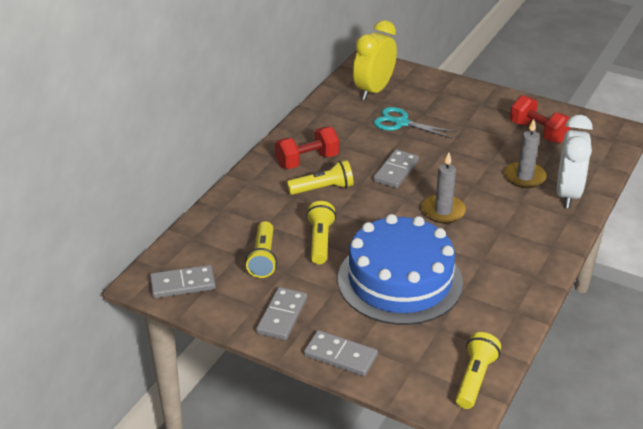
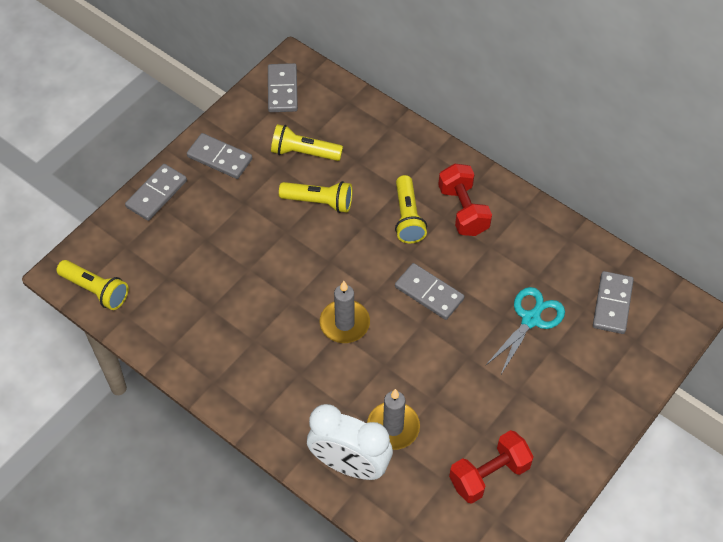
camera: 100 degrees right, 20 degrees up
(373, 90) = (612, 304): yellow clock -> grey domino
(400, 280) = (242, 259): blue cake -> none

